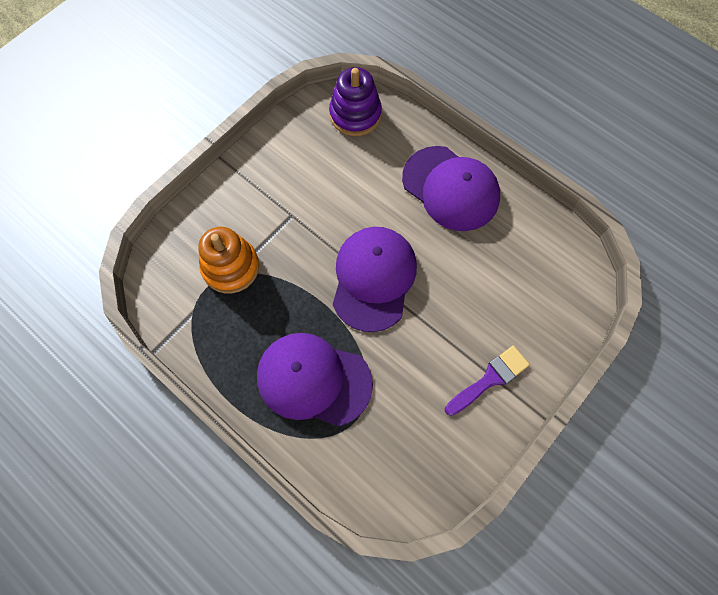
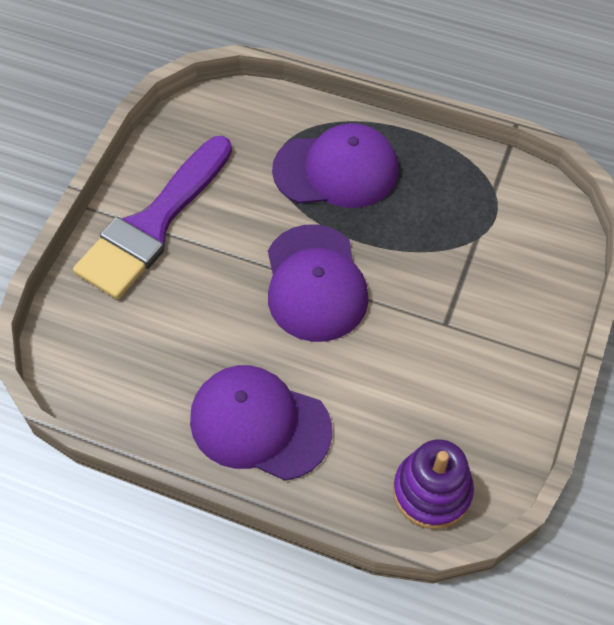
camera: 160 degrees right, 10 degrees down
(231, 267) = (482, 245): orange stacking toy -> none
(490, 379) = (153, 224): purple brush -> purple brush, size x1.98

